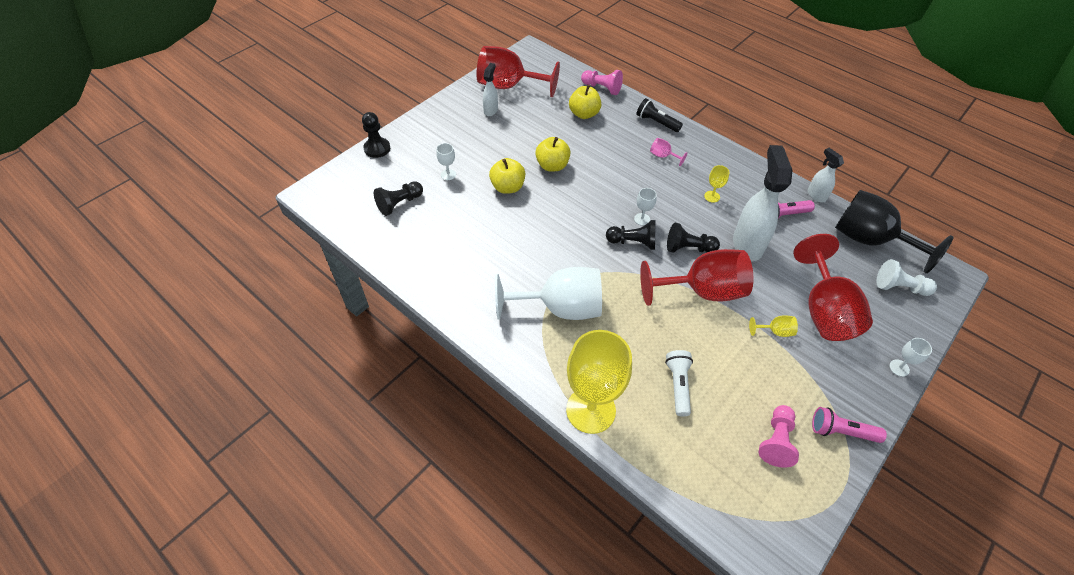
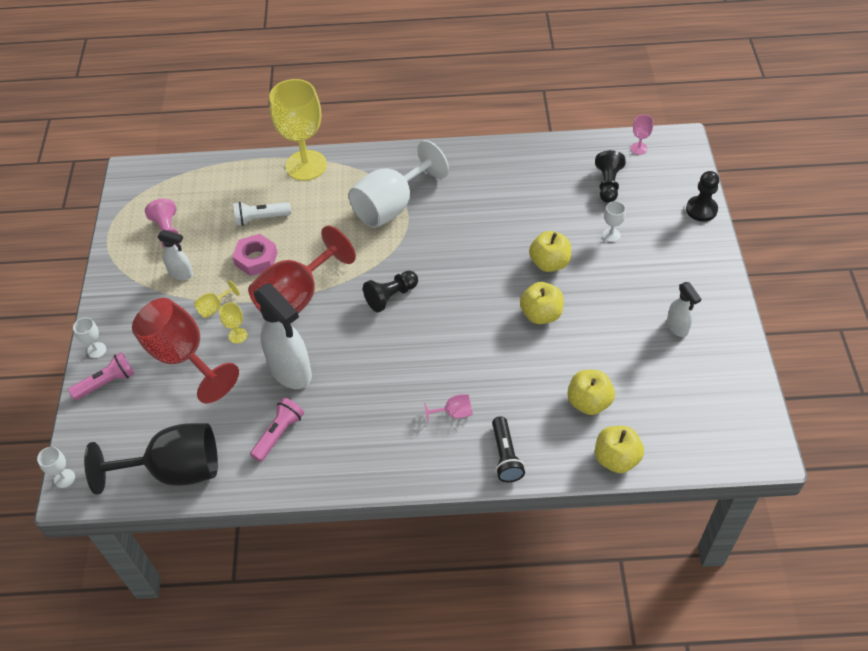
camera: 140 degrees right, 0 degrees up
(341, 210) = (639, 148): none -> pink goblet
(508, 86) = (707, 373): red goblet -> none
(602, 88) = (616, 458): pink pawn -> yellow apple
(642, 219) = (405, 324): white goblet -> white goblet (64, 478)
(656, 122) = (505, 456): black flashlight -> black flashlight turned 90 degrees clockwise
(678, 385) = (260, 218): white flashlight -> white flashlight turned 120 degrees clockwise
(688, 248) = (340, 327): black pawn -> none
(711, 348) = (256, 259): none -> pink nut
(712, 196) = (364, 401): yellow goblet -> yellow goblet (238, 335)
(816, 195) = (260, 490): white spray bottle -> white spray bottle (181, 274)
(841, 431) = (124, 270): pink flashlight -> pink flashlight (107, 382)
(899, 287) = (123, 433): white pawn -> none

